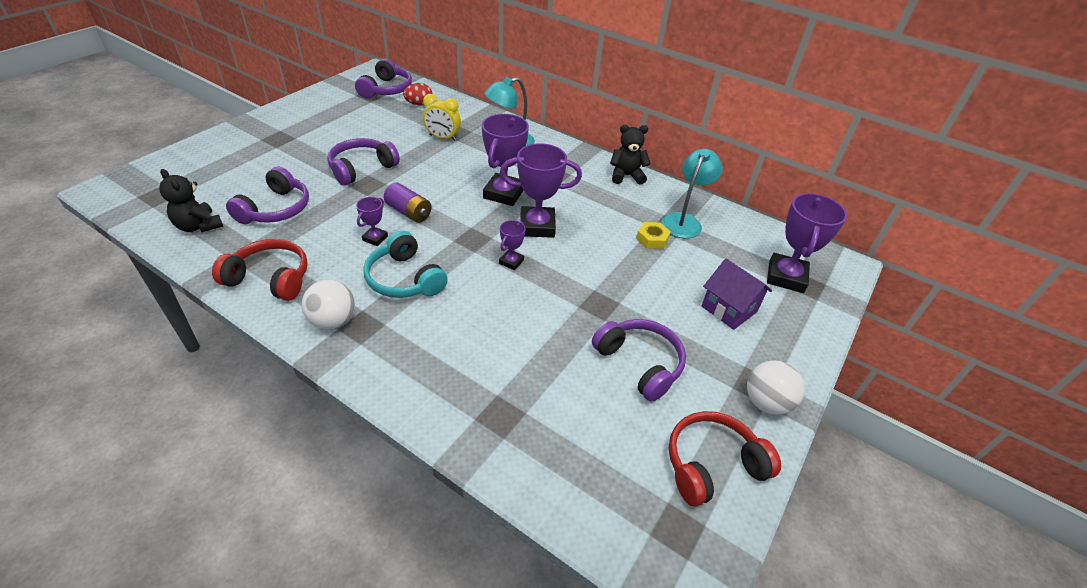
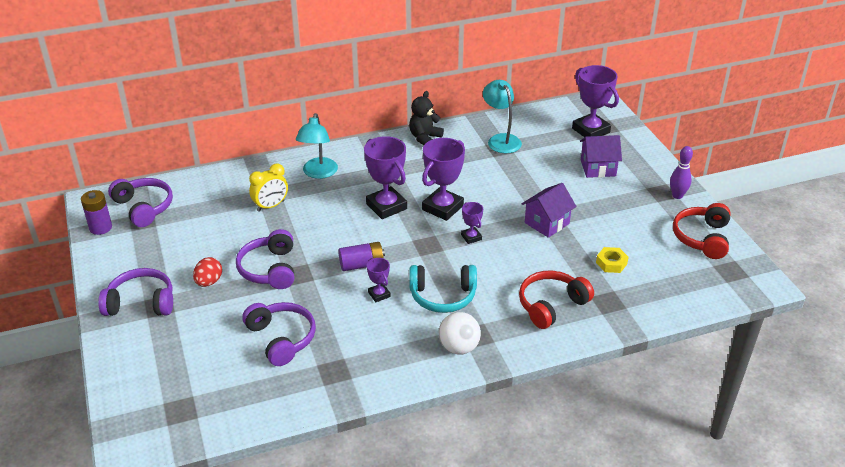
camera: 50 degrees left, 5 degrees down
(198, 226) = (261, 393): black teddy bear -> none
(270, 278) = (378, 367): red headphones -> red headphones (551, 305)
(348, 83) = (100, 227): none -> purple battery
(419, 104) = (196, 198): red egg -> red egg (209, 282)
(589, 306) = (547, 223): none -> purple house
(640, 363) = (612, 226): purple headphones -> purple headphones (141, 303)
(652, 239) = (506, 163): yellow nut -> yellow nut (611, 263)
(766, 403) = (677, 195): white ball -> purple bowling pin

